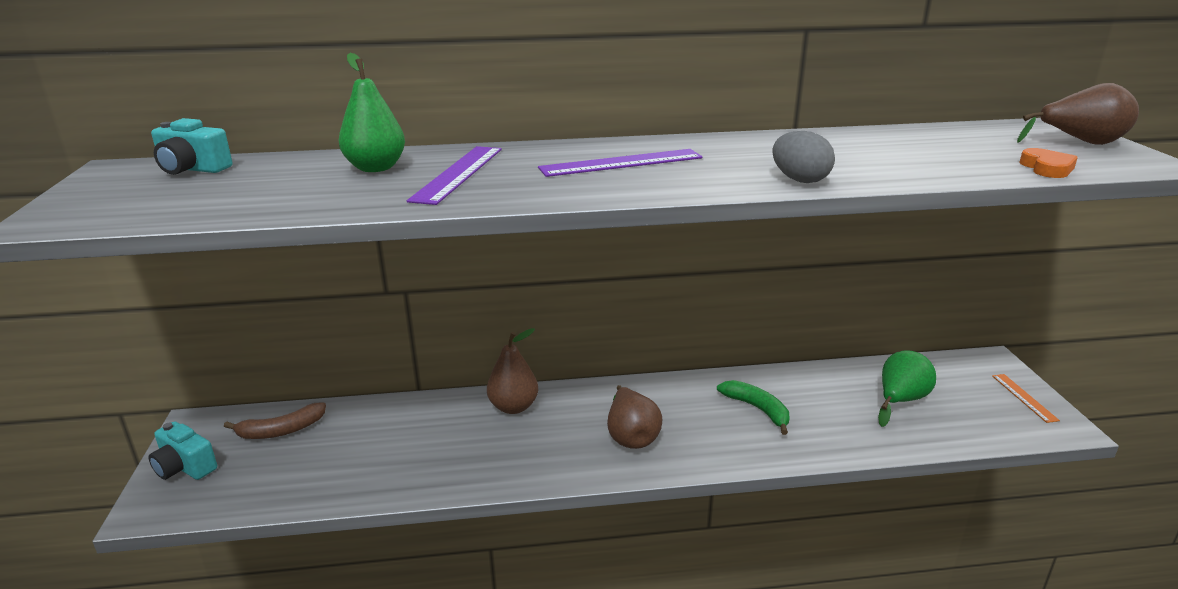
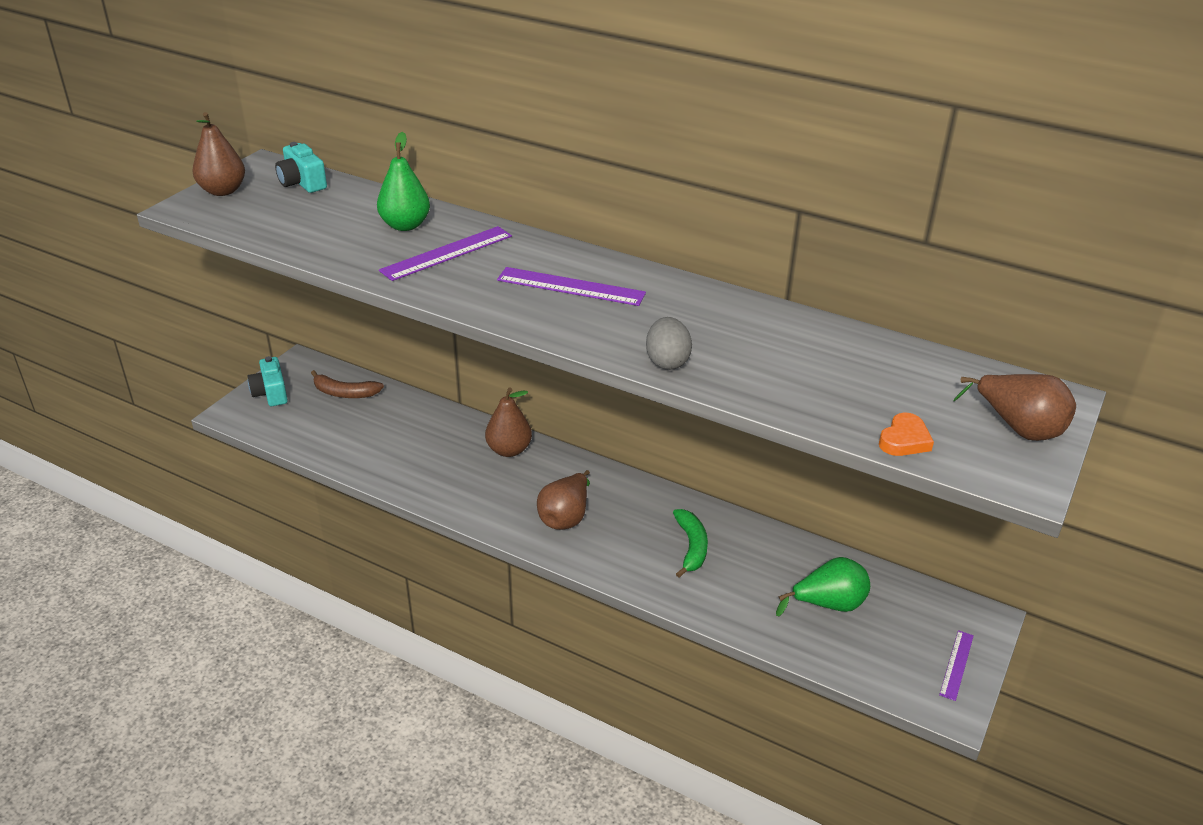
camera: 35 degrees right, 10 degrees up
(86, 197) = (223, 191): none -> brown pear
(1024, 397) = (956, 664): orange ruler -> purple ruler

